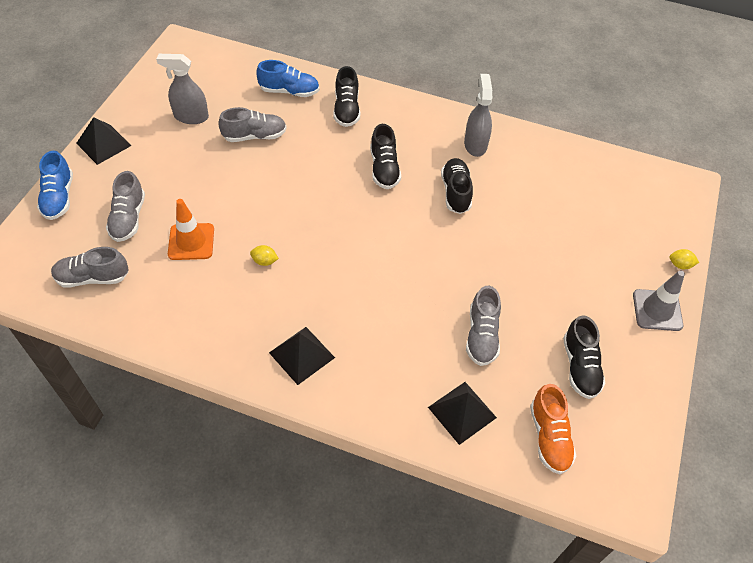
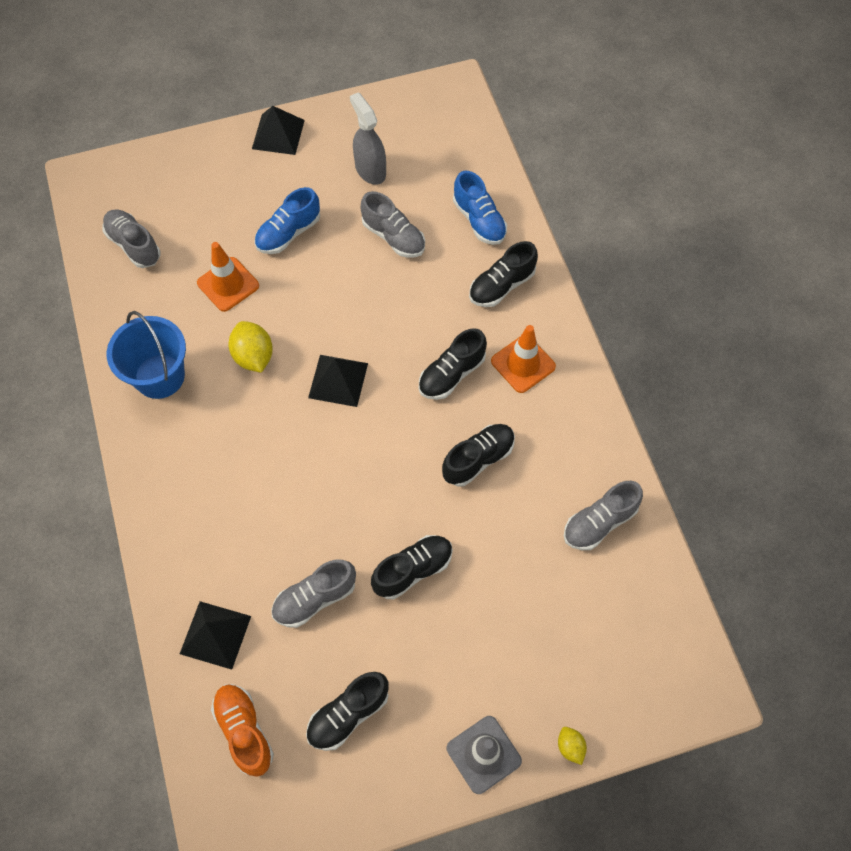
camera: 55 degrees right, 10 degrees up
(59, 197) = (193, 153): blue shoe -> blue shoe (288, 233)
(128, 218) = (214, 219): grey shoe -> grey shoe (599, 522)
(222, 326) = (159, 376): none -> blue bucket
(264, 261) = (253, 356): yellow lemon -> yellow lemon, size x1.82
(301, 355) = (177, 459): black pyramid -> black pyramid (338, 380)
(410, 133) = (523, 364): none -> orange traffic cone
(475, 144) = (563, 434): grey spray bottle -> none
(504, 270) = (413, 570): none -> black shoe
(549, 437) = (244, 731): orange shoe -> orange shoe turned 105 degrees clockwise

